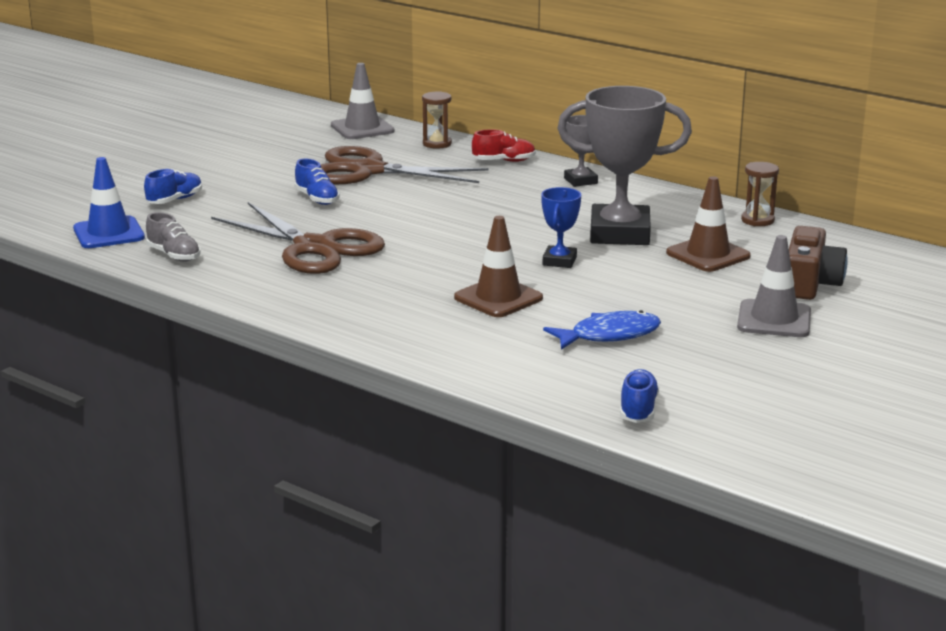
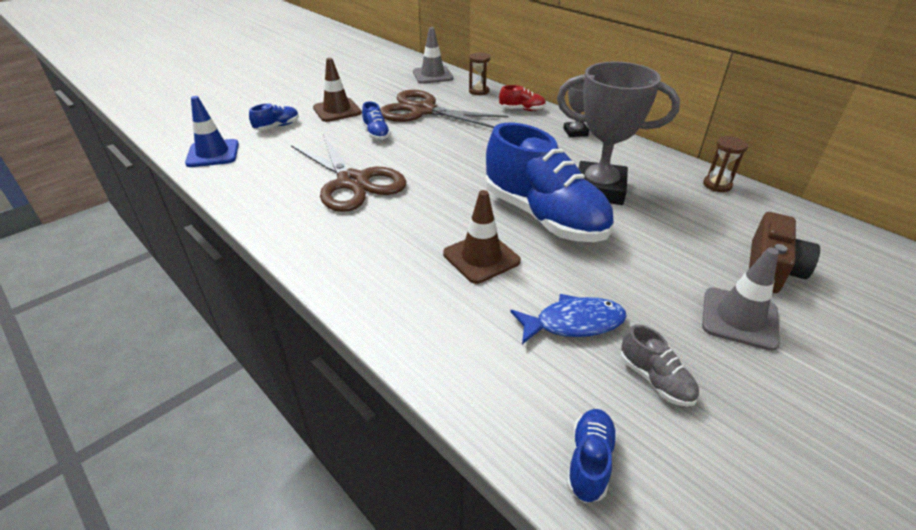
camera: 10 degrees right, 15 degrees up
(174, 255) = (245, 180): grey shoe -> grey shoe (655, 379)
(559, 261) = (544, 216): blue trophy -> blue shoe
(708, 255) = (674, 221): brown traffic cone -> brown traffic cone (337, 110)

